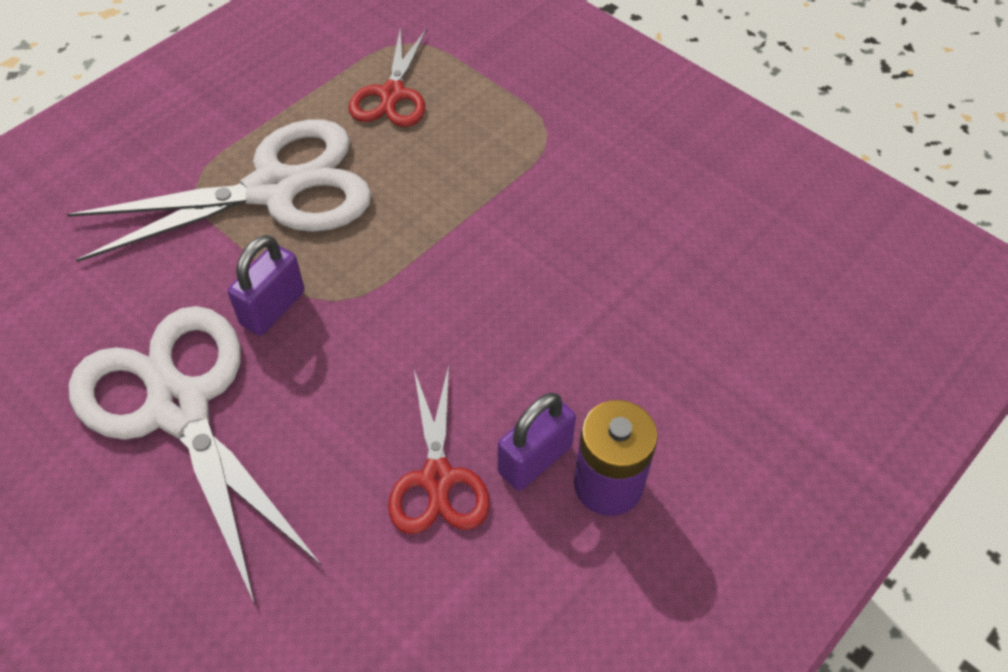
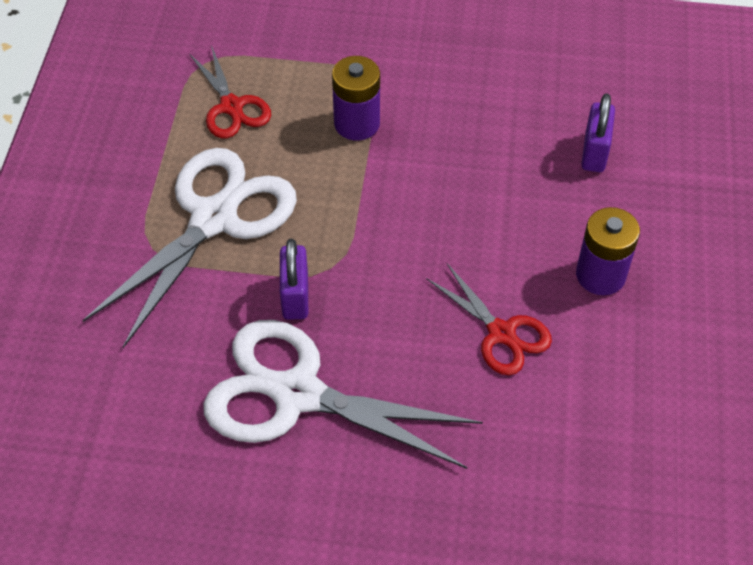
camera: 35 degrees left, 0 degrees up
(495, 173) = (357, 123): none -> purple battery
(535, 459) = (547, 287): purple padlock -> purple padlock (594, 152)

